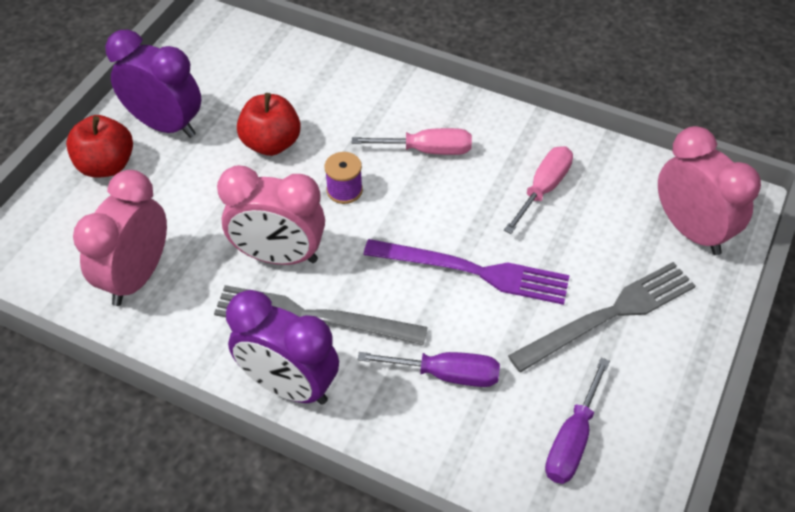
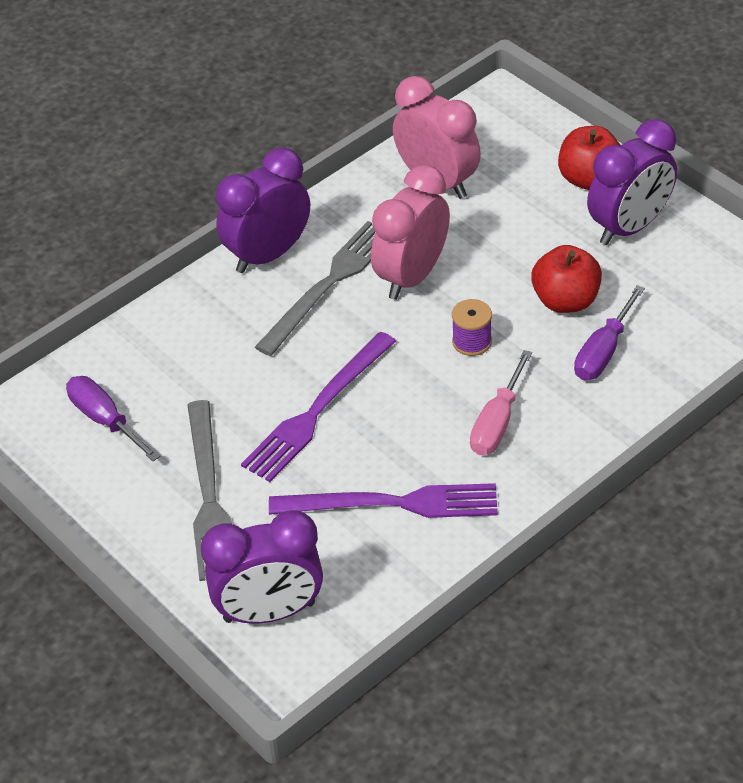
camera: 115 degrees right, 5 degrees down
(446, 374) = (218, 356): purple screwdriver -> purple screwdriver (603, 351)
(543, 189) = (393, 503): pink screwdriver -> purple fork
(691, 230) = (269, 612): pink clock -> purple clock

